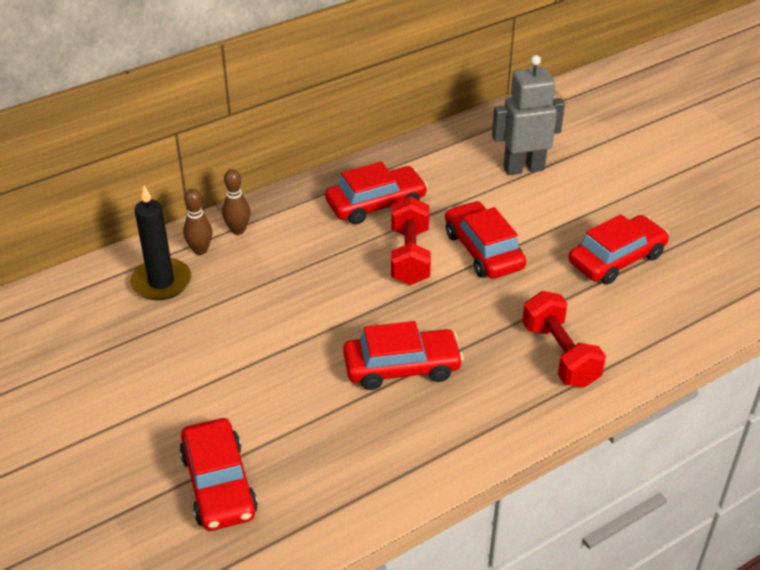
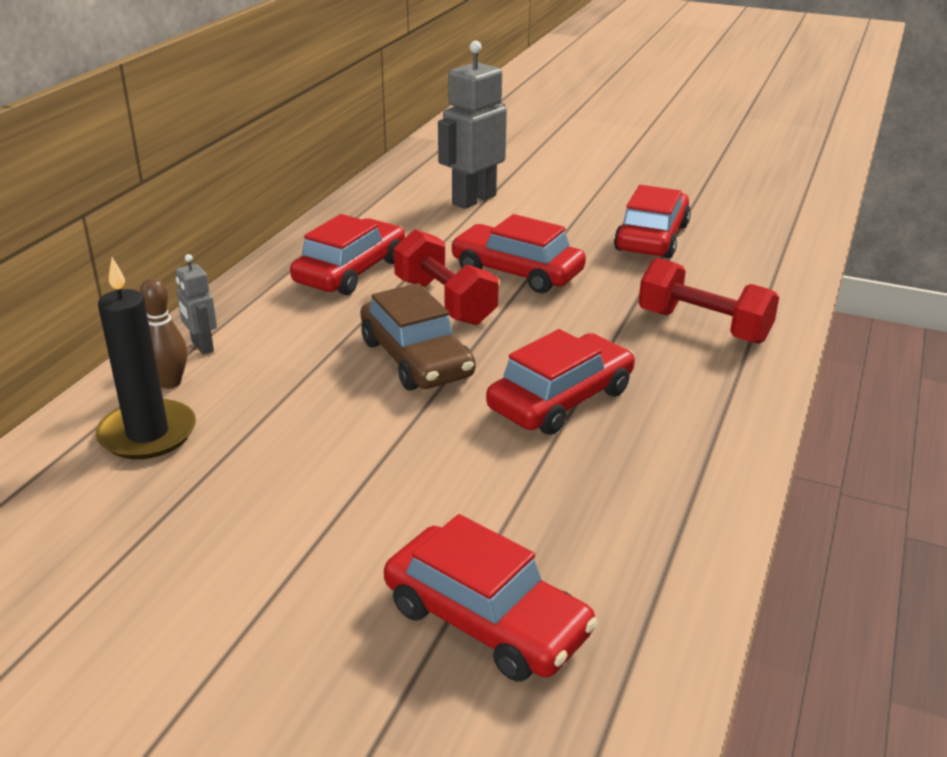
camera: 35 degrees left, 10 degrees down
(238, 230) = (202, 347): brown bowling pin -> grey robot
(348, 295) = (416, 359): none -> brown car

